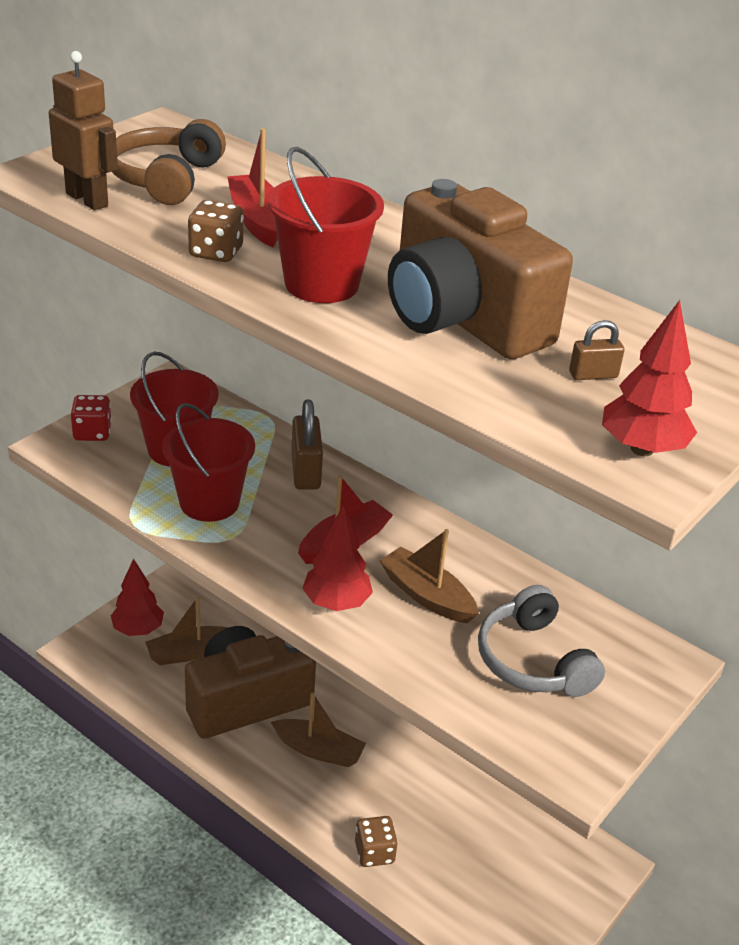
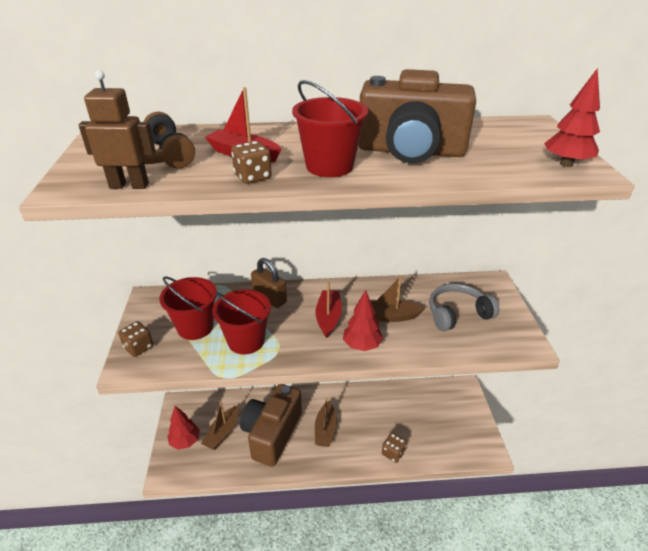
camera: 40 degrees left, 0 degrees up
(92, 432) = (138, 347): red dice -> brown dice
(319, 750) = (325, 430): brown boat -> brown boat turned 120 degrees clockwise
(533, 660) = (457, 314): grey headphones -> grey headphones turned 135 degrees clockwise
(593, 375) = (495, 147): brown padlock -> none

